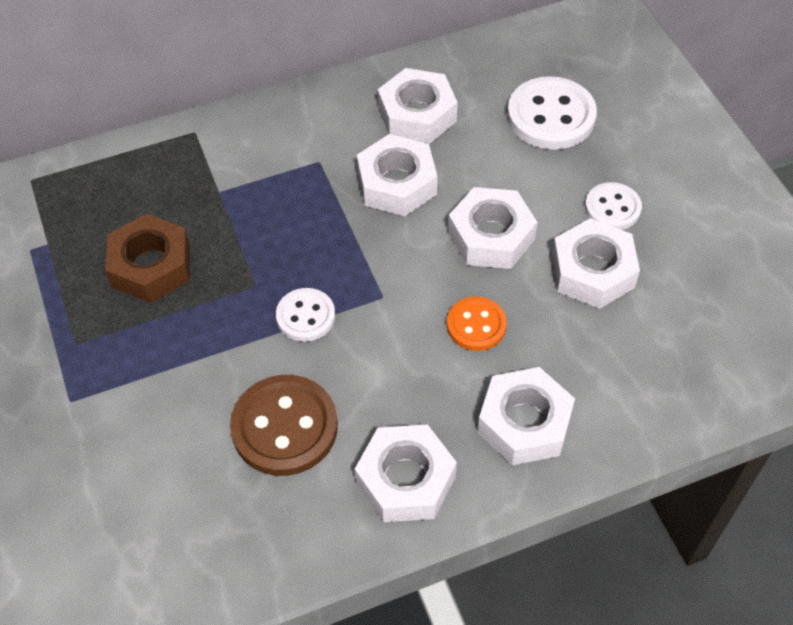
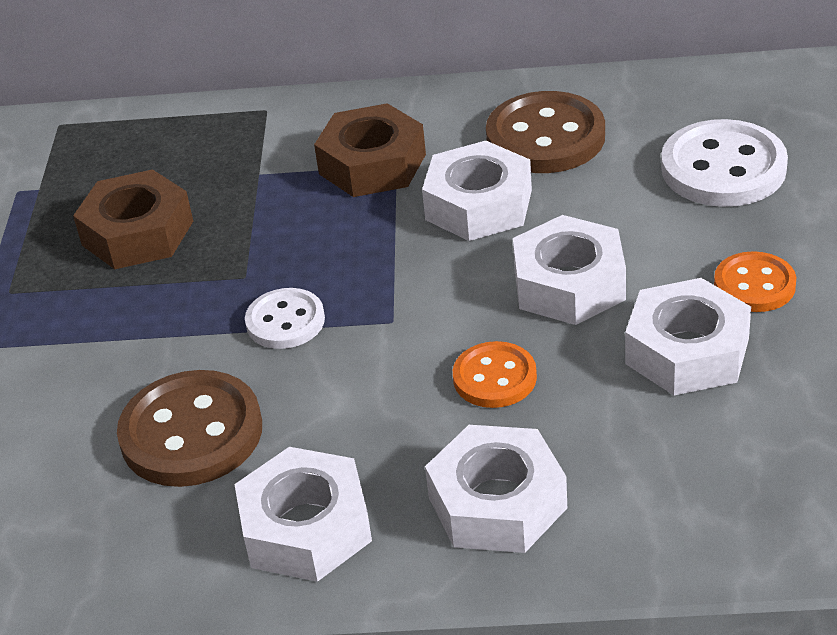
camera: 25 degrees right, 15 degrees down
(301, 165) = (372, 164): none -> brown nut
(417, 115) = (545, 137): white nut -> brown button
(612, 208) = (754, 285): white button -> orange button

